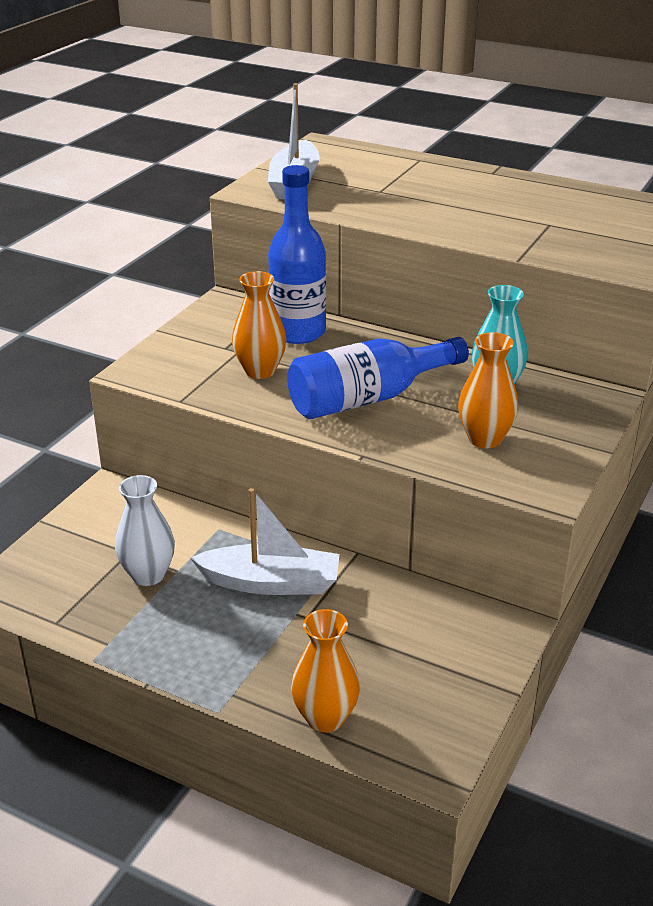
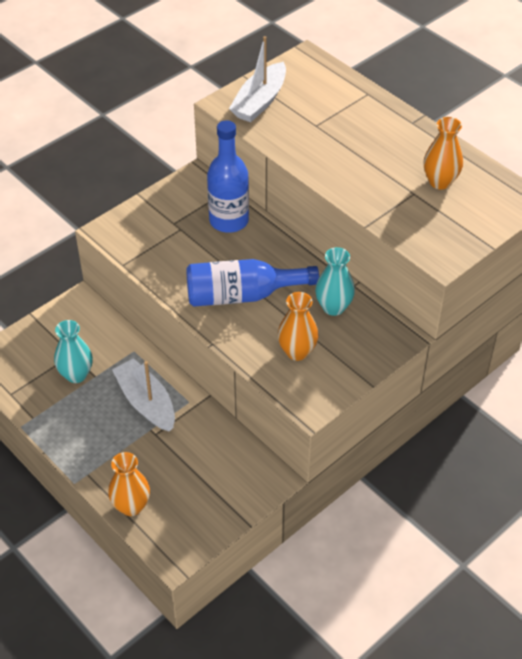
camera: 20 degrees right, 15 degrees up
(148, 575) = (76, 375): white vase -> turquoise vase
(260, 371) = (185, 251): orange vase -> orange vase (440, 182)
(271, 583) = (146, 402): white boat -> white boat turned 150 degrees counterclockwise

